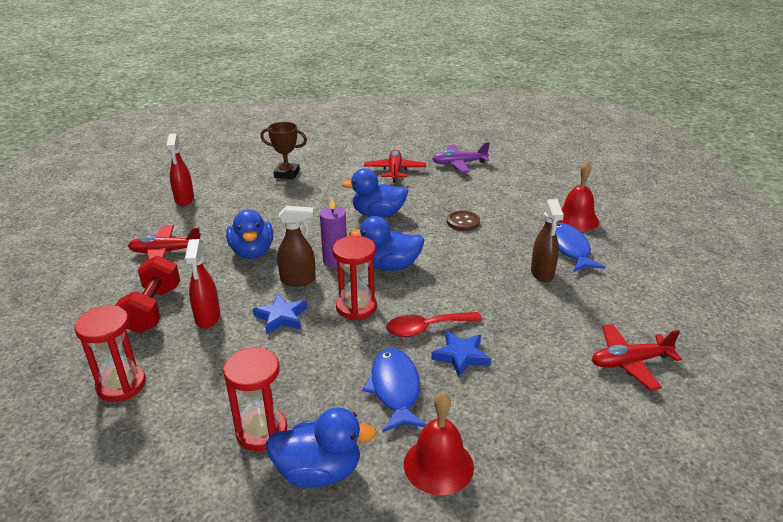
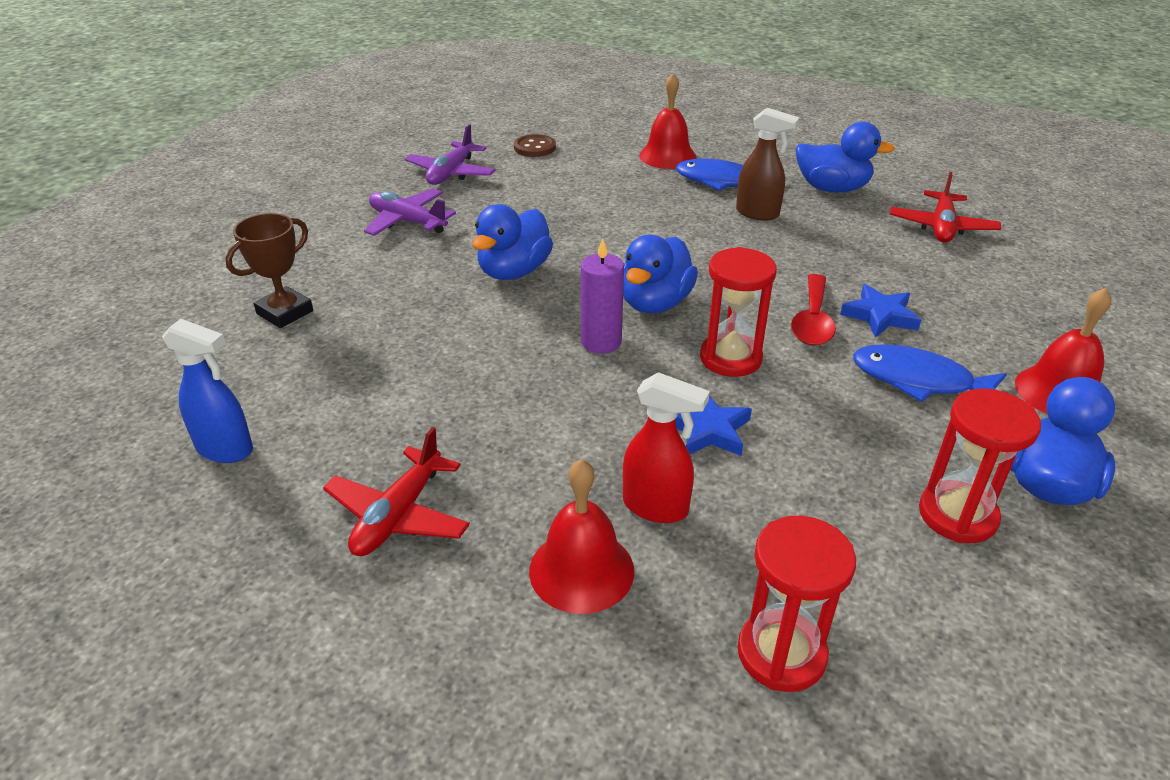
camera: 60 degrees left, 5 degrees up
(153, 309) = (581, 570): red dumbbell -> red bell
(184, 200) = (225, 449): red spray bottle -> blue spray bottle
(252, 252) = (501, 413): blue duck -> blue duck (832, 188)
(298, 280) = (624, 388): brown spray bottle -> none
(395, 171) = (407, 221): red plane -> purple plane
(463, 222) = (601, 220): brown button -> brown button (534, 147)

